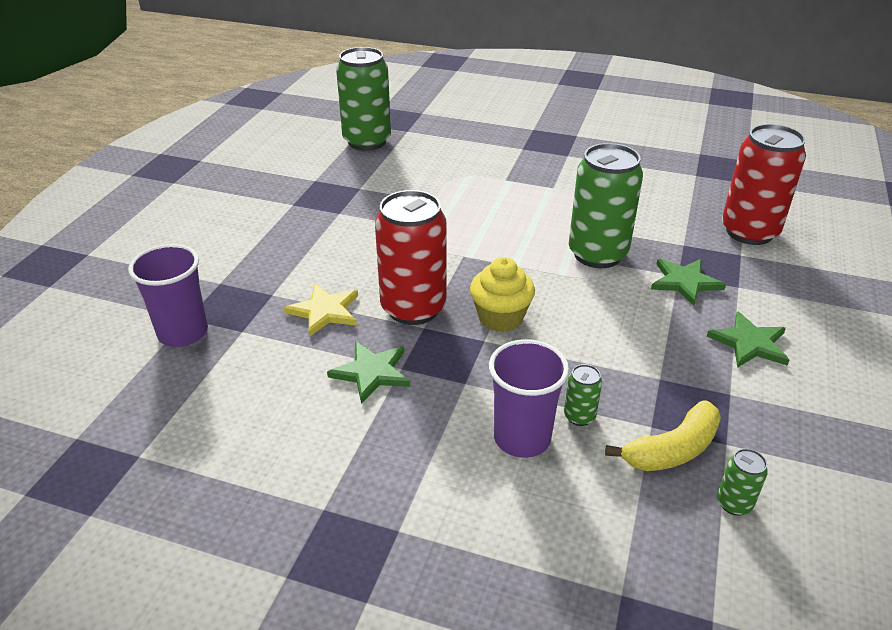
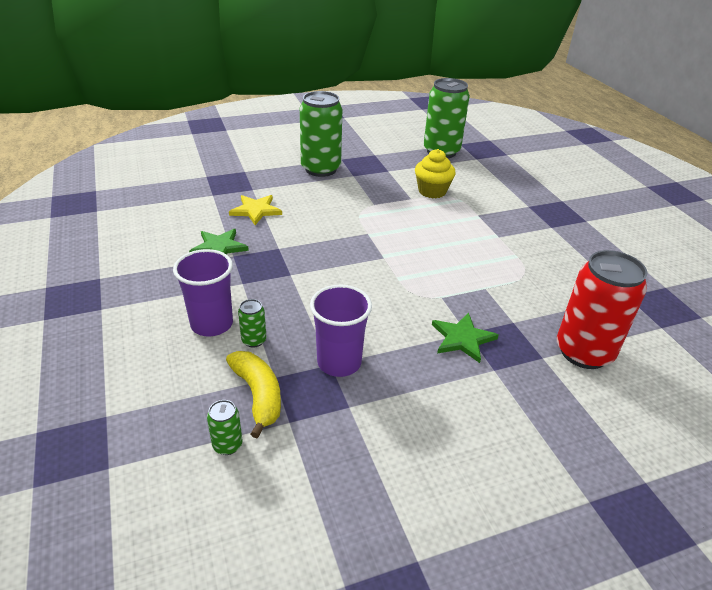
camera: 50 degrees right, 0 degrees up
(183, 333) = (193, 180): purple cup -> purple cup (339, 362)
(413, 308) = (292, 237): red can -> none
(500, 317) = (320, 272): yellow cupcake -> yellow cupcake (432, 191)
(597, 254) = (442, 285): green can -> green can (321, 169)
(672, 450) = (258, 395): yellow banana -> yellow banana turned 135 degrees counterclockwise
(749, 343) = (424, 399): green star -> none

